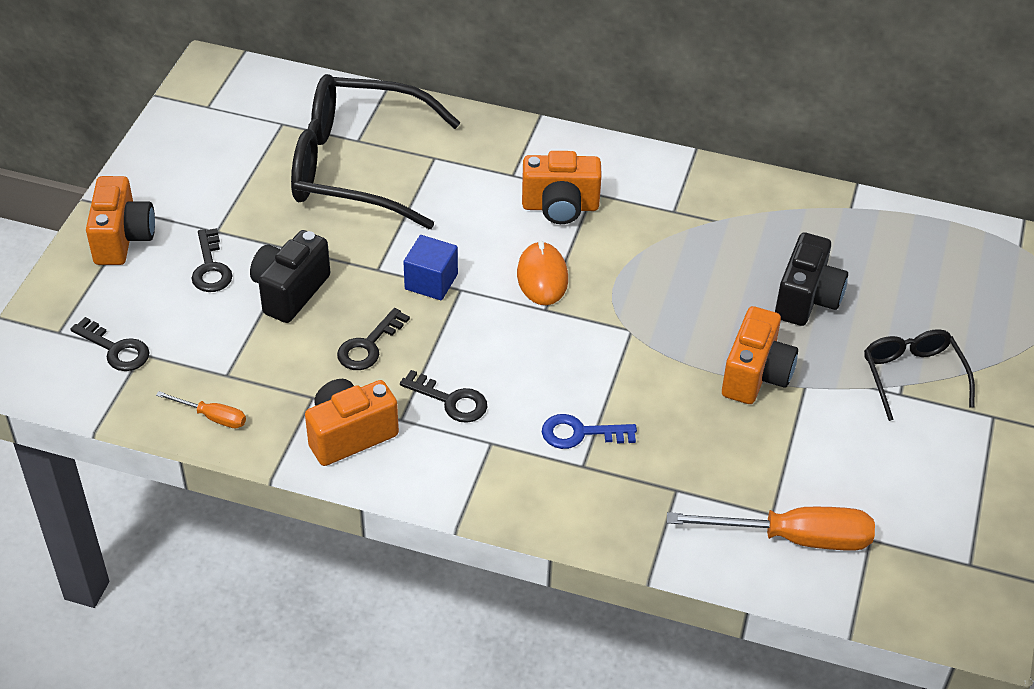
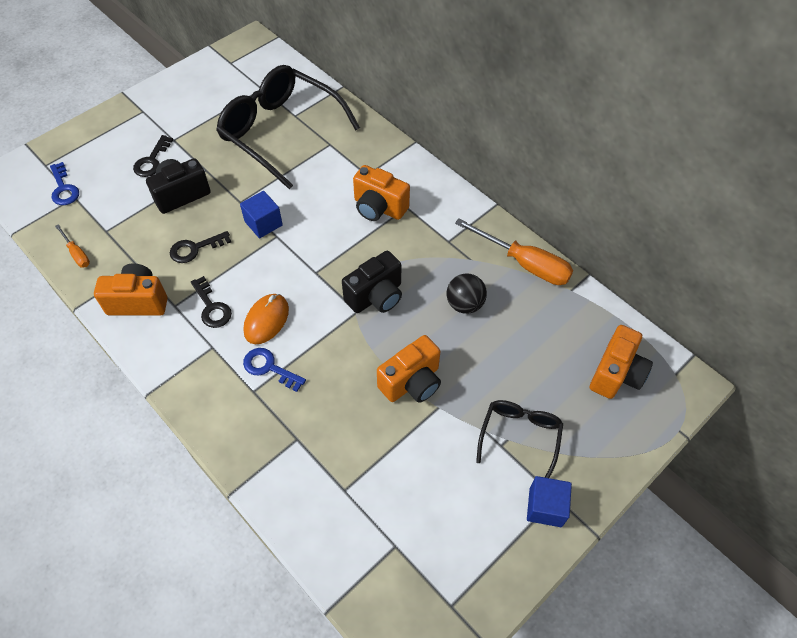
camera: 30 degrees right, 10 degrees up
(116, 349) = (64, 188): black key -> blue key
(123, 239) = (122, 124): orange camera -> orange camera (616, 374)
(542, 277) = (331, 250): orange mouse -> orange mouse (266, 320)
(747, 270) = (464, 304): none -> black ball
(794, 538) = (344, 516): orange screwdriver -> orange screwdriver (524, 264)
(807, 299) = (489, 343): black camera -> black camera (376, 296)
(990, 430) = (545, 507): none -> blue cube

